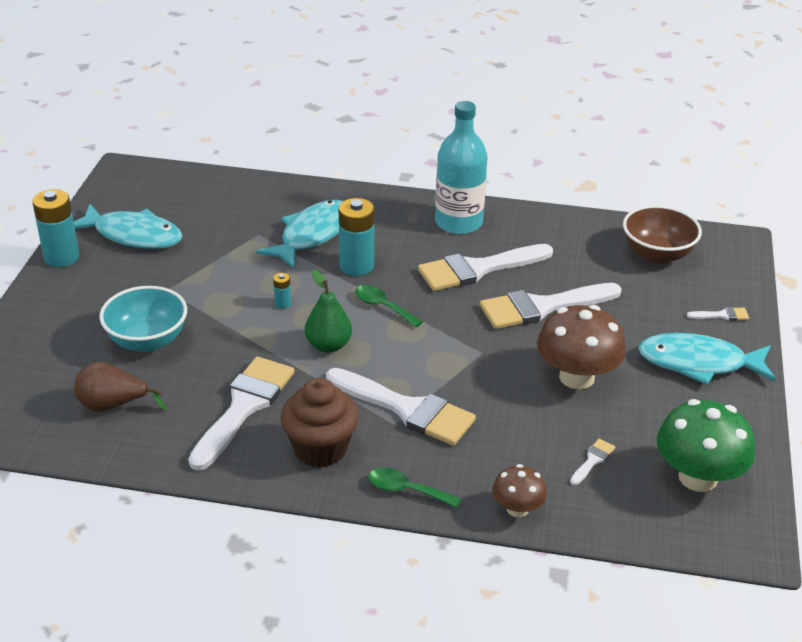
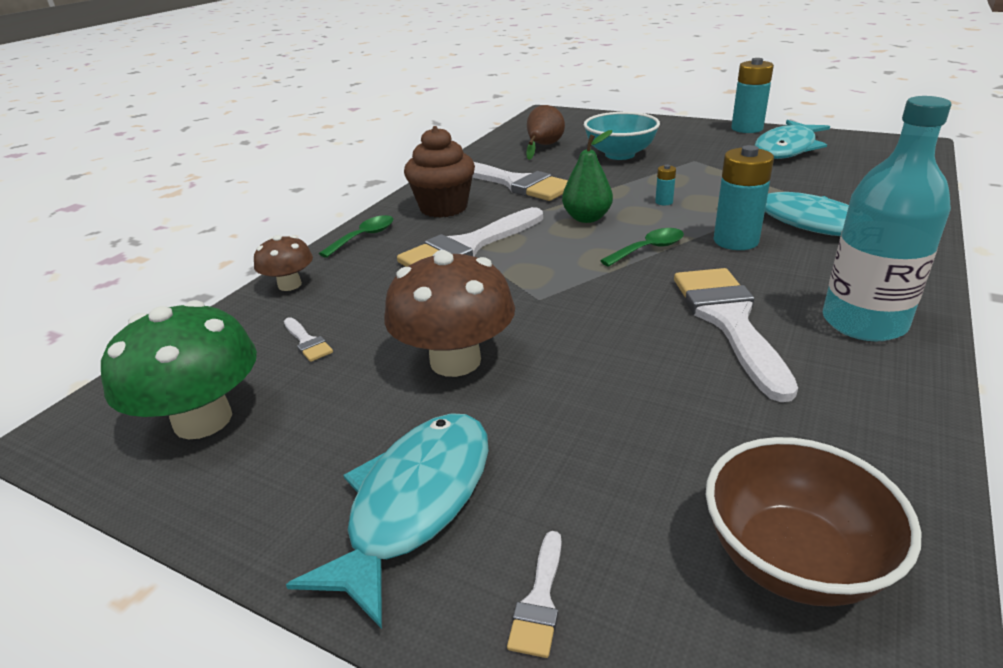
camera: 110 degrees right, 5 degrees down
(542, 307) = (624, 361): white brush -> none

